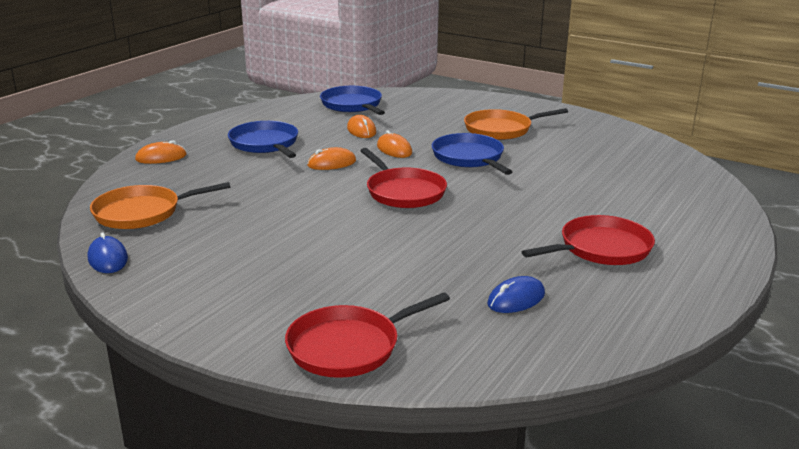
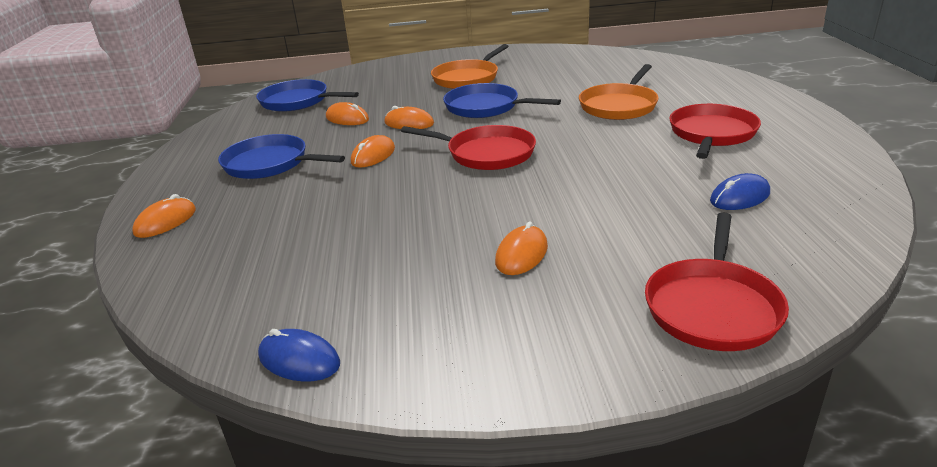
camera: 35 degrees left, 5 degrees up
(142, 213) = (249, 288): orange pan -> orange pan (619, 106)
(302, 263) = (521, 254): none -> orange mouse
(516, 299) = (740, 197): blue mouse -> blue mouse turned 45 degrees clockwise

